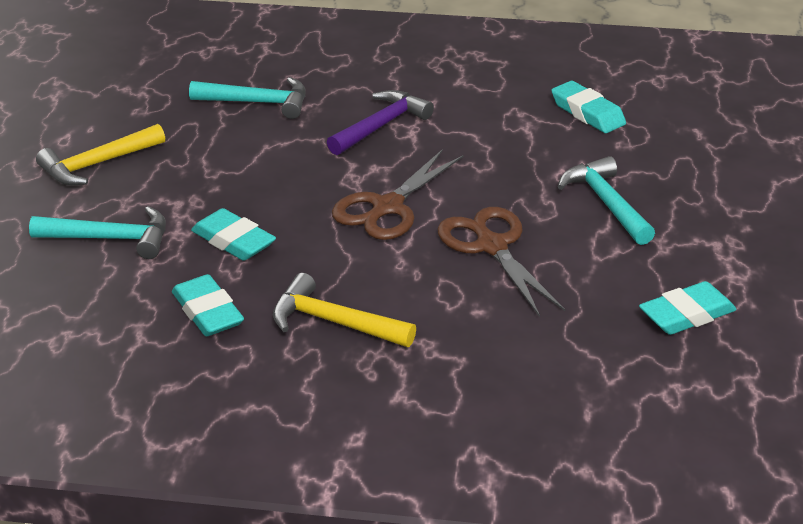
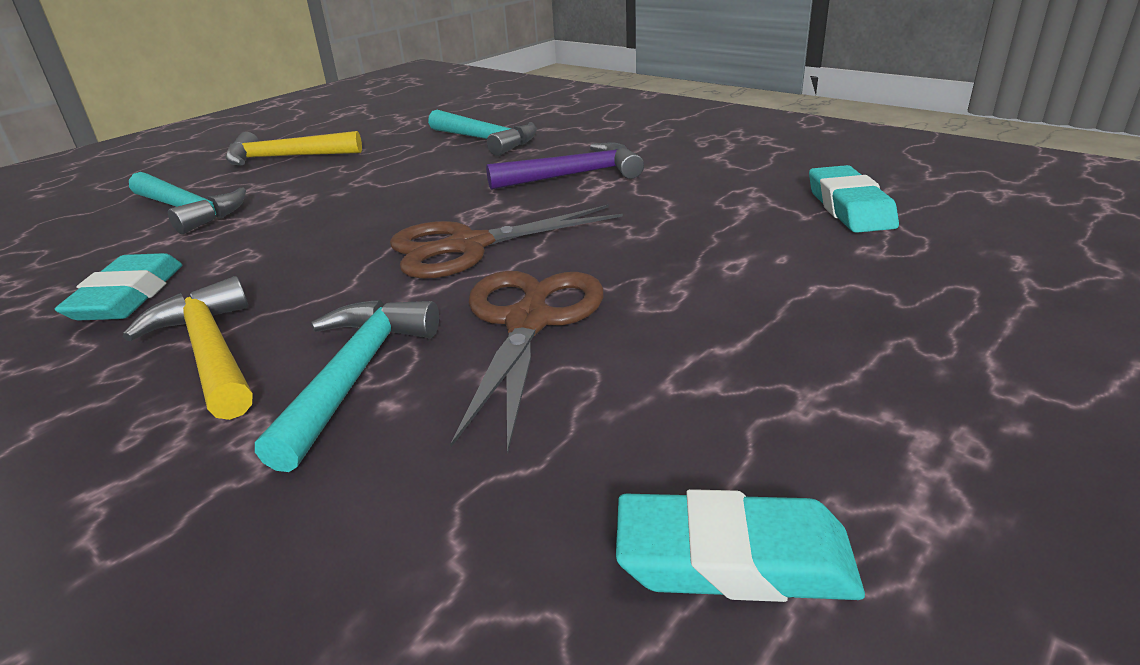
camera: 35 degrees right, 5 degrees down
(233, 241) = (273, 238): turquoise eraser -> none
(606, 203) = (766, 313): turquoise hammer -> turquoise hammer (355, 375)

